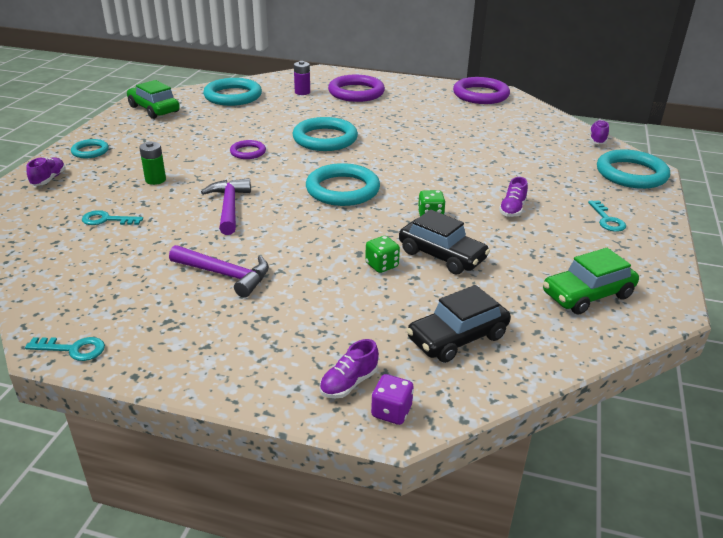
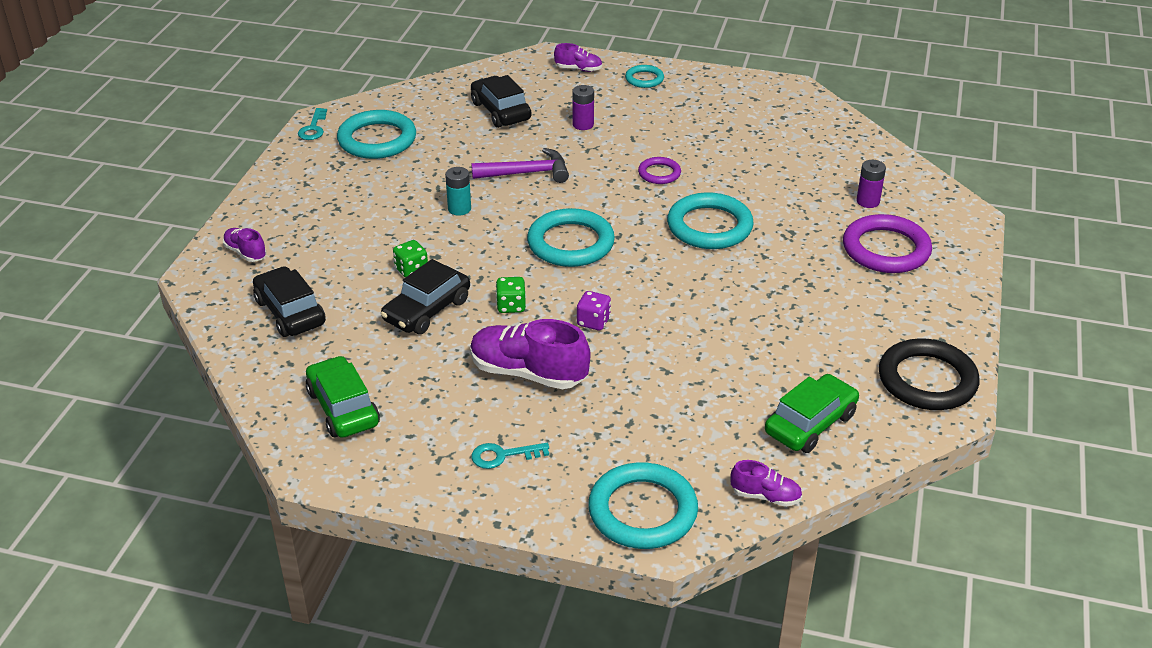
camera: 90 degrees right, 5 degrees up
(107, 220) = (501, 111): turquoise key -> black car
(154, 109) = (768, 99): green car -> green car (810, 424)
(155, 180) = (583, 124): green battery -> purple battery
(225, 275) = (403, 183): purple hammer -> none
(233, 96) = (831, 148): turquoise ring -> turquoise ring (377, 140)
(282, 241) = (459, 209): none -> turquoise battery
(391, 412) = (208, 273): purple dice -> purple dice (593, 322)
(480, 95) = (927, 380): purple ring -> black ring
(512, 209) = (528, 373): purple shoe -> purple shoe, size x1.93

